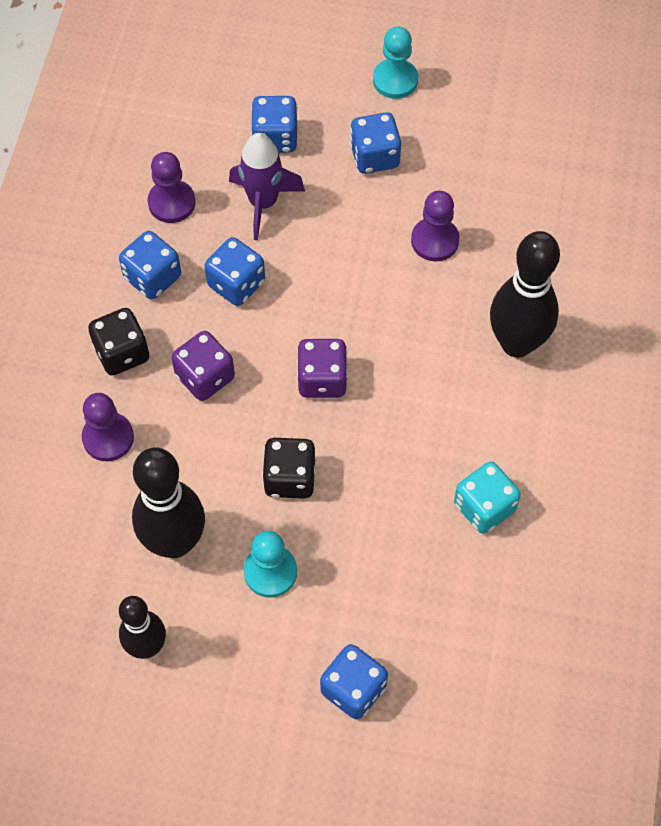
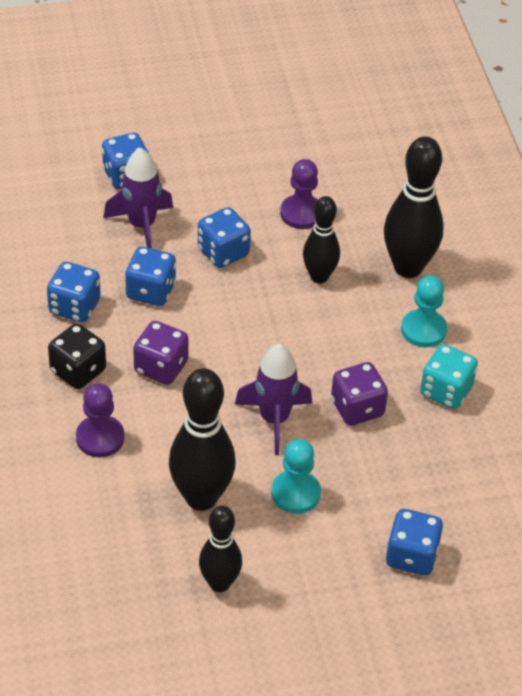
camera: 25 degrees left, 15 degrees down
(171, 203) = (61, 247): purple pawn -> none
(289, 478) = (274, 419): black dice -> purple rocket
(322, 379) = (262, 339): purple dice -> purple dice (357, 408)
(374, 156) = (218, 167): blue dice -> blue dice (223, 252)
(395, 80) = (206, 108): turquoise pawn -> turquoise pawn (423, 330)
(417, 323) = (319, 276): none -> black bowling pin

